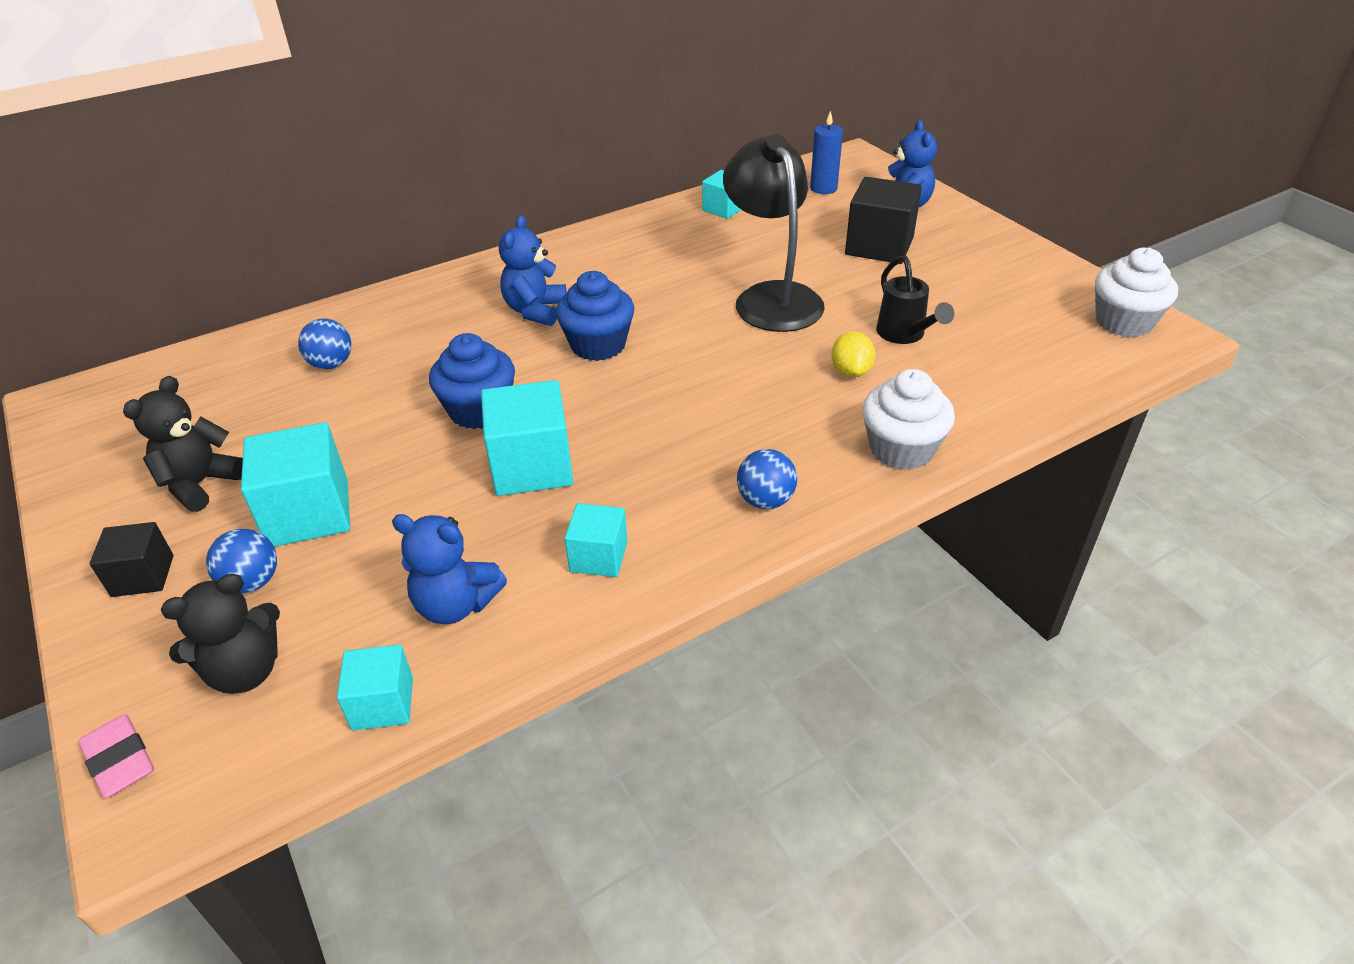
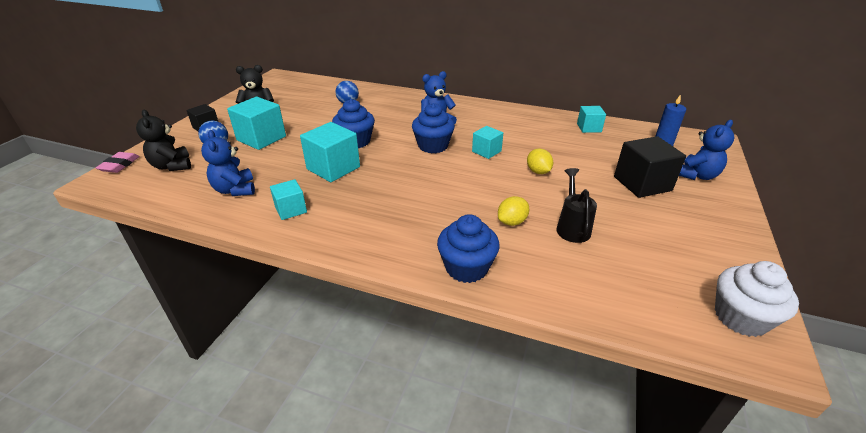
camera: 50 degrees right, 5 degrees down
(245, 671) = (172, 166): black teddy bear -> black teddy bear turned 45 degrees clockwise
(383, 703) = (171, 200): turquoise cube -> turquoise cube (486, 151)
(765, 500) = (374, 239): blue ball -> none
(771, 297) = (538, 171): black lamp -> yellow lemon
(901, 449) = (466, 267): white cupcake -> blue cupcake
(905, 335) = (572, 227): black watering can -> black watering can turned 150 degrees clockwise

